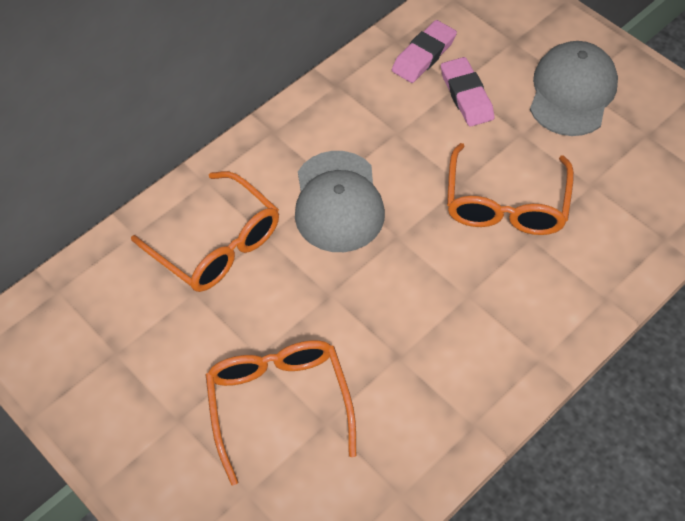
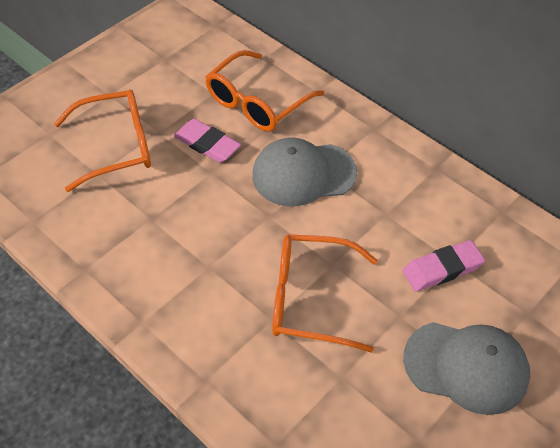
camera: 85 degrees right, 5 degrees down
(424, 55) = (488, 234): pink eraser -> pink eraser (207, 144)

